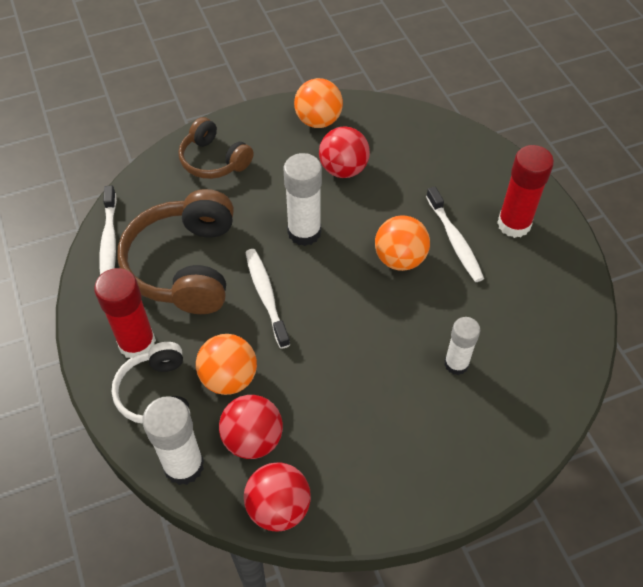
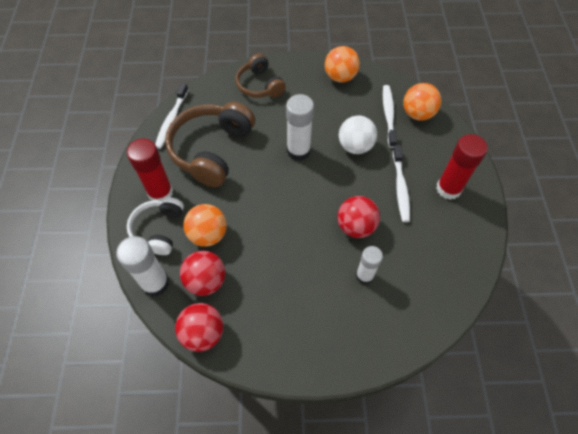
camera: 20 degrees right, 5 degrees up
(266, 296) = (255, 187): white toothbrush -> white toothbrush (388, 115)
(343, 169) = (343, 115): red ball -> red ball (356, 226)
(376, 205) = (355, 146): none -> white ball
(400, 259) = (356, 189): orange ball -> orange ball (417, 114)

